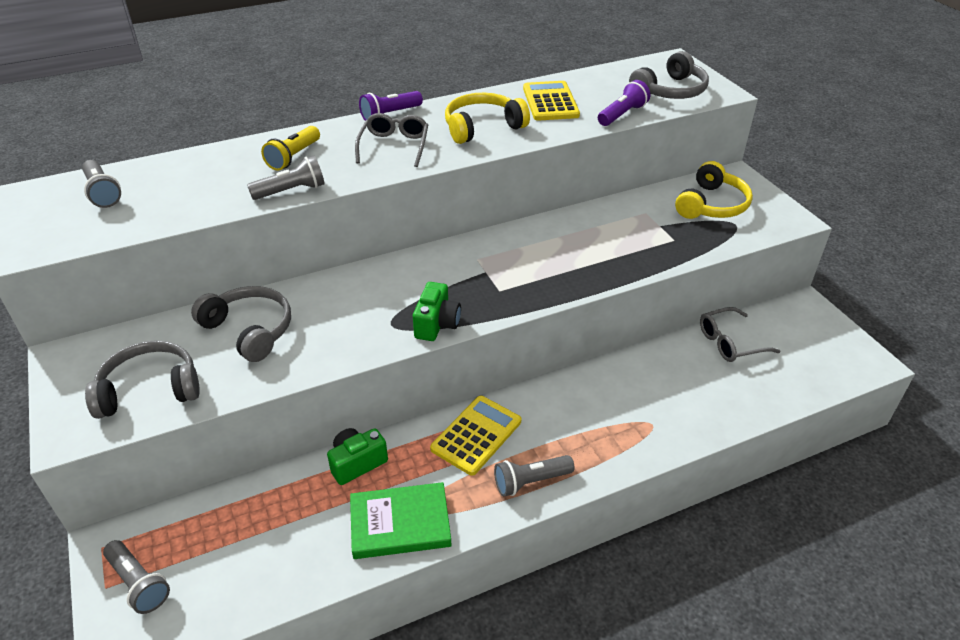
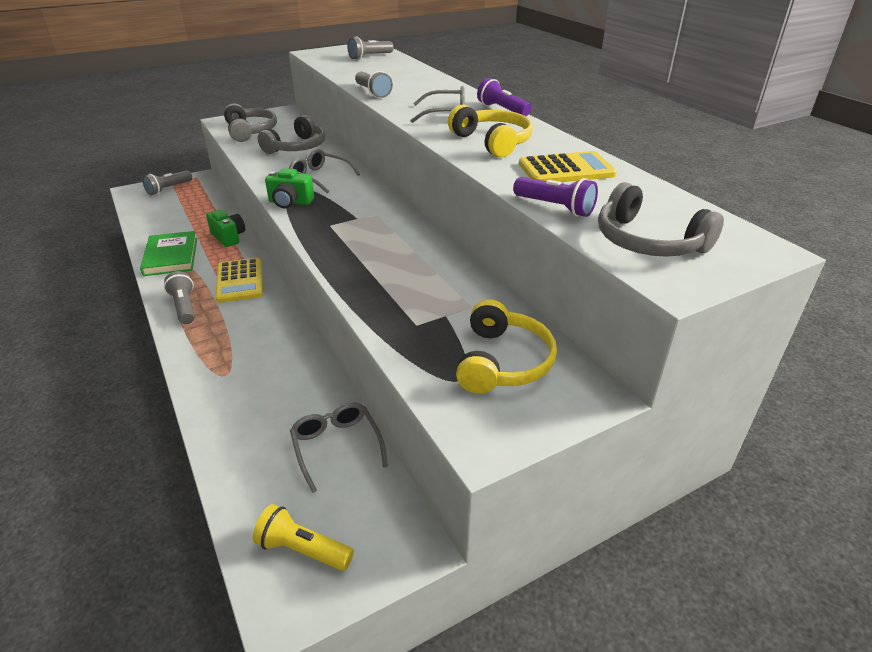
camera: 85 degrees right, 5 degrees down
(293, 157) = (421, 89): yellow flashlight -> yellow flashlight (302, 549)
(367, 303) = (320, 177): none -> grey glasses
(476, 435) = (240, 281): yellow calculator -> yellow calculator turned 45 degrees clockwise
(712, 205) = (503, 362): yellow headphones -> yellow headphones turned 105 degrees counterclockwise

